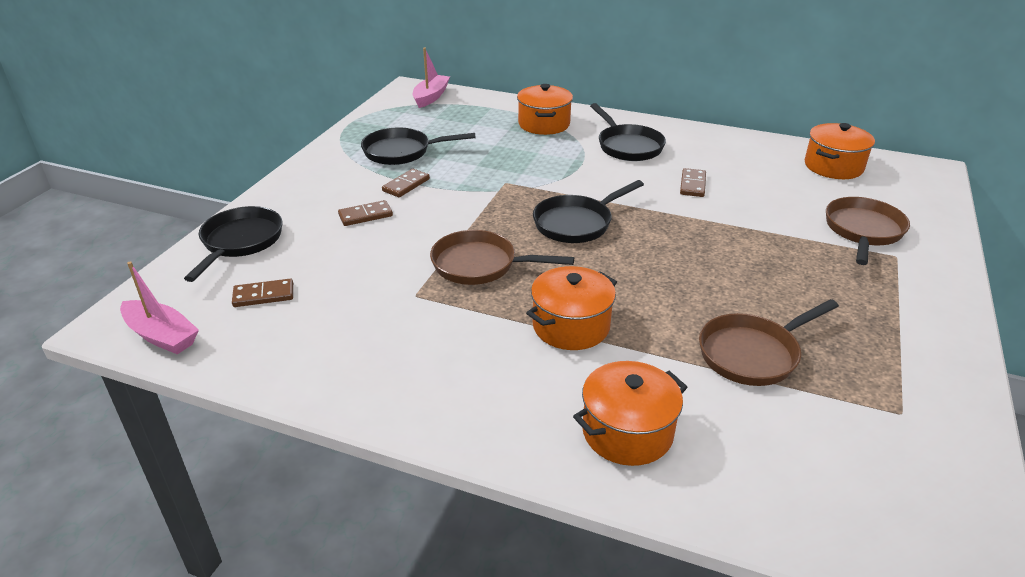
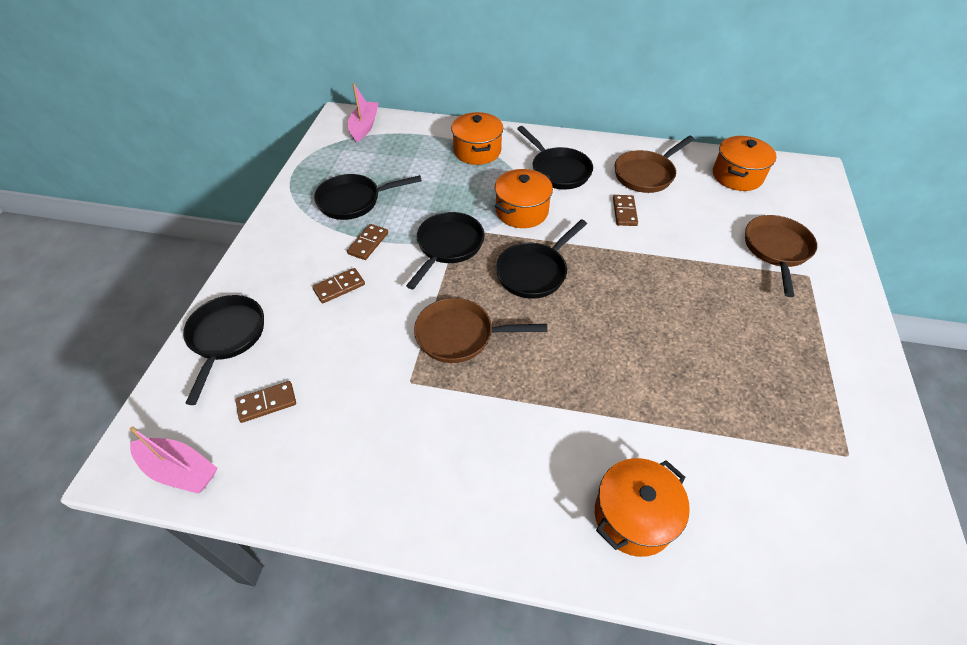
camera: 10 degrees left, 15 degrees up
(489, 195) = (448, 246): none -> black pan
(571, 326) = (557, 398): orange pot -> orange pot (522, 211)
(753, 354) = (717, 407): brown pan -> brown pan (646, 174)

